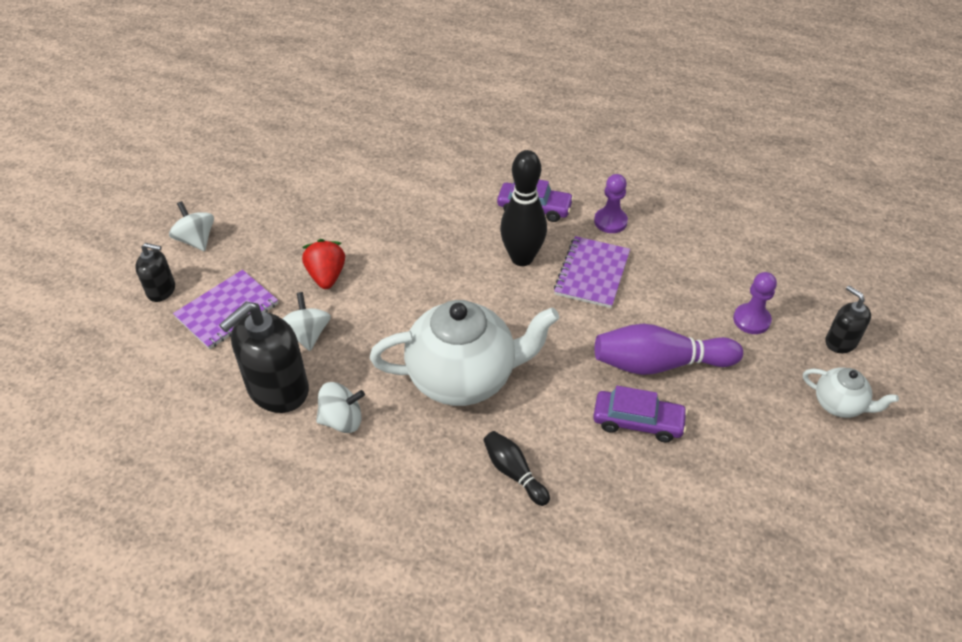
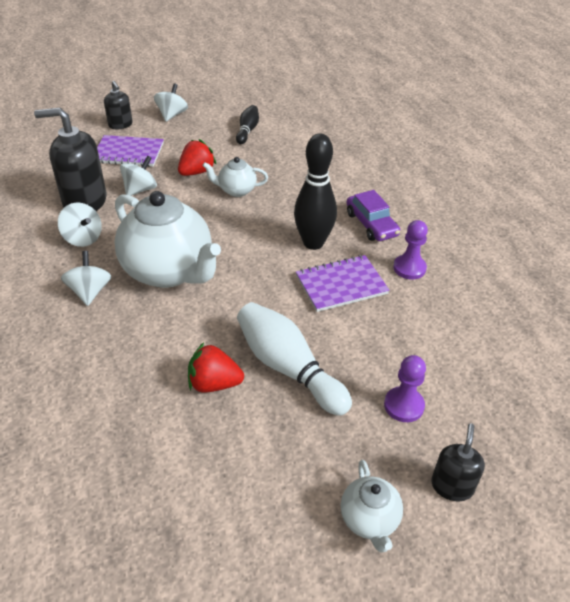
camera: 50 degrees right, 5 degrees down
(390, 264) = (236, 190): none -> white teapot
(435, 453) = (90, 292): none -> white spinning top
(514, 472) = (104, 338): black bowling pin -> black bowling pin (247, 131)
(638, 422) = (214, 384): purple car -> red strawberry
(659, 364) = (288, 368): purple bowling pin -> white bowling pin

